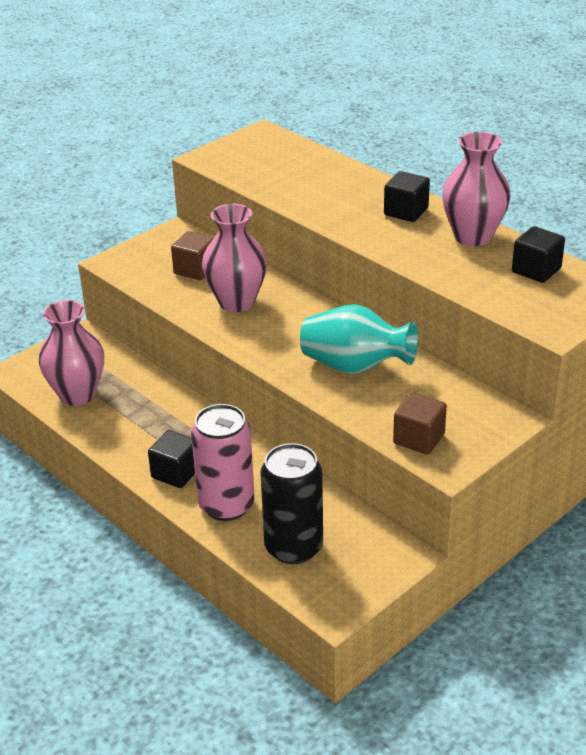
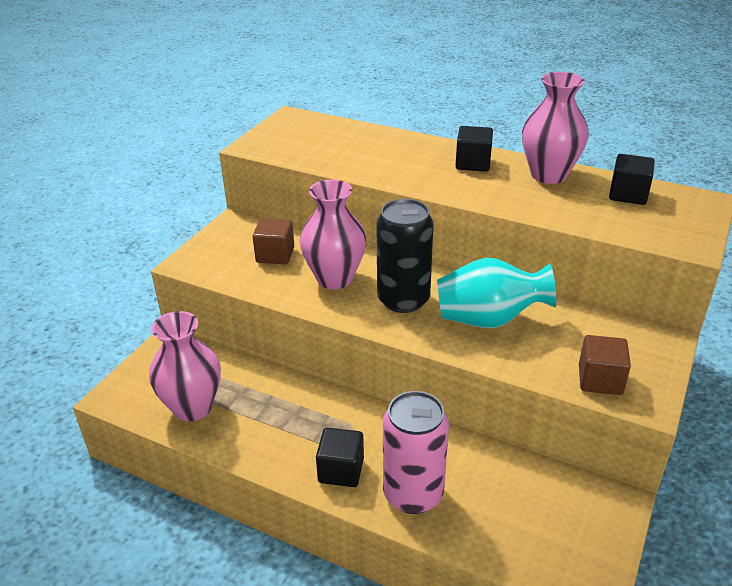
camera: 20 degrees left, 0 degrees up
(293, 547) = (508, 524): black can -> black can (403, 300)

